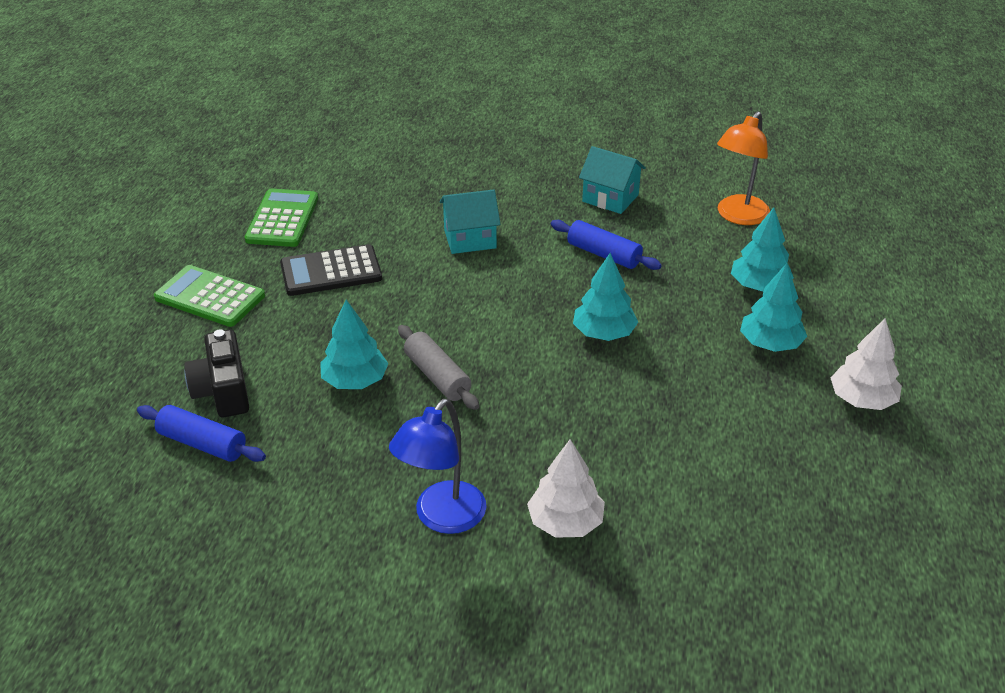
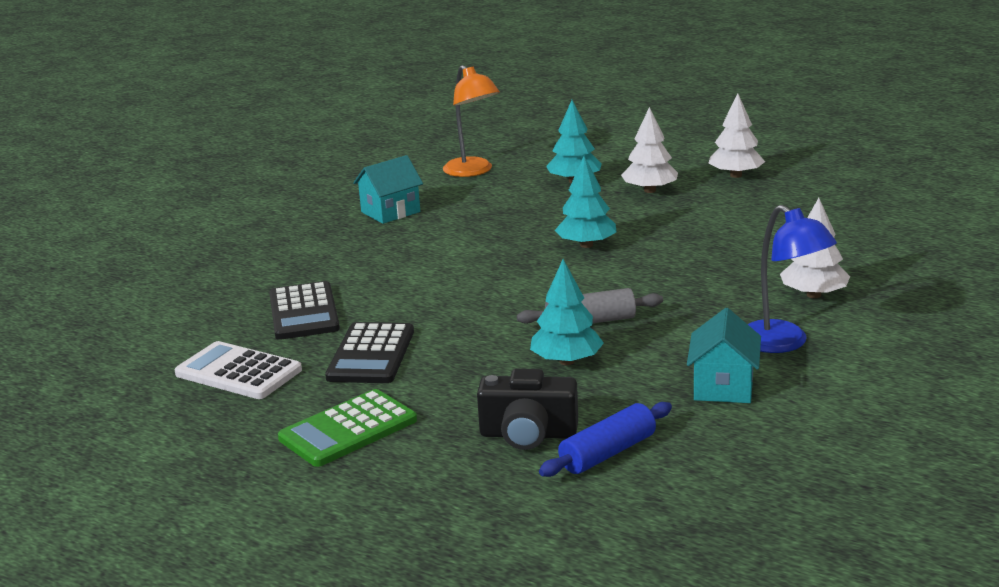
camera: 65 degrees left, 15 degrees down
(282, 219) = (238, 372): green calculator -> white calculator
(391, 216) = (303, 312): none -> black calculator
(470, 239) = (388, 279): turquoise house -> turquoise house (723, 387)
(603, 254) = (474, 228): blue rolling pin -> none
(770, 344) = (650, 190): turquoise tree -> white tree

